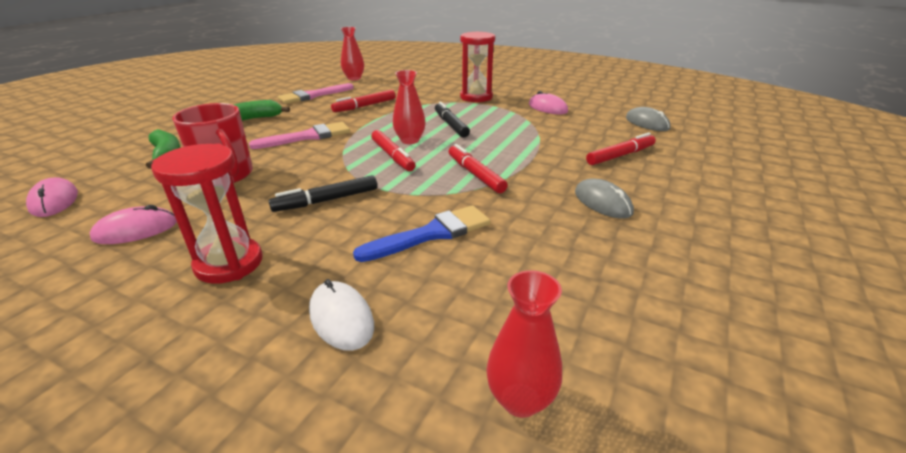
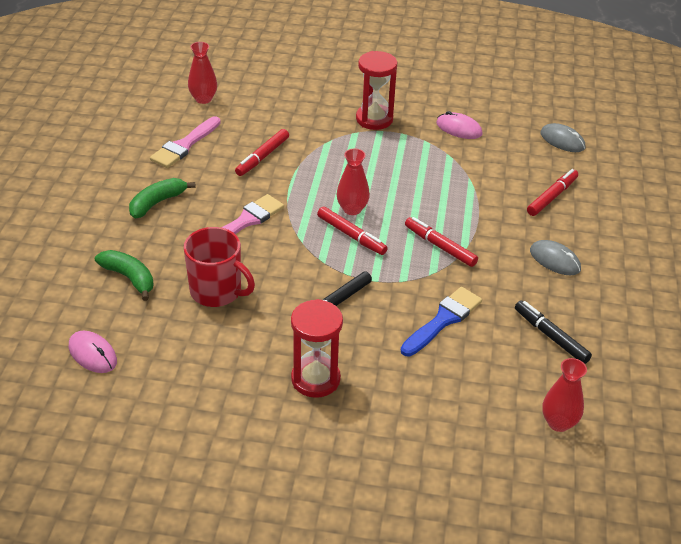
camera: 20 degrees left, 10 degrees up
(136, 230) = (207, 367): pink mouse -> none
(341, 318) = (429, 400): white mouse -> none
(450, 125) = (376, 176): black marker -> black marker (550, 336)

